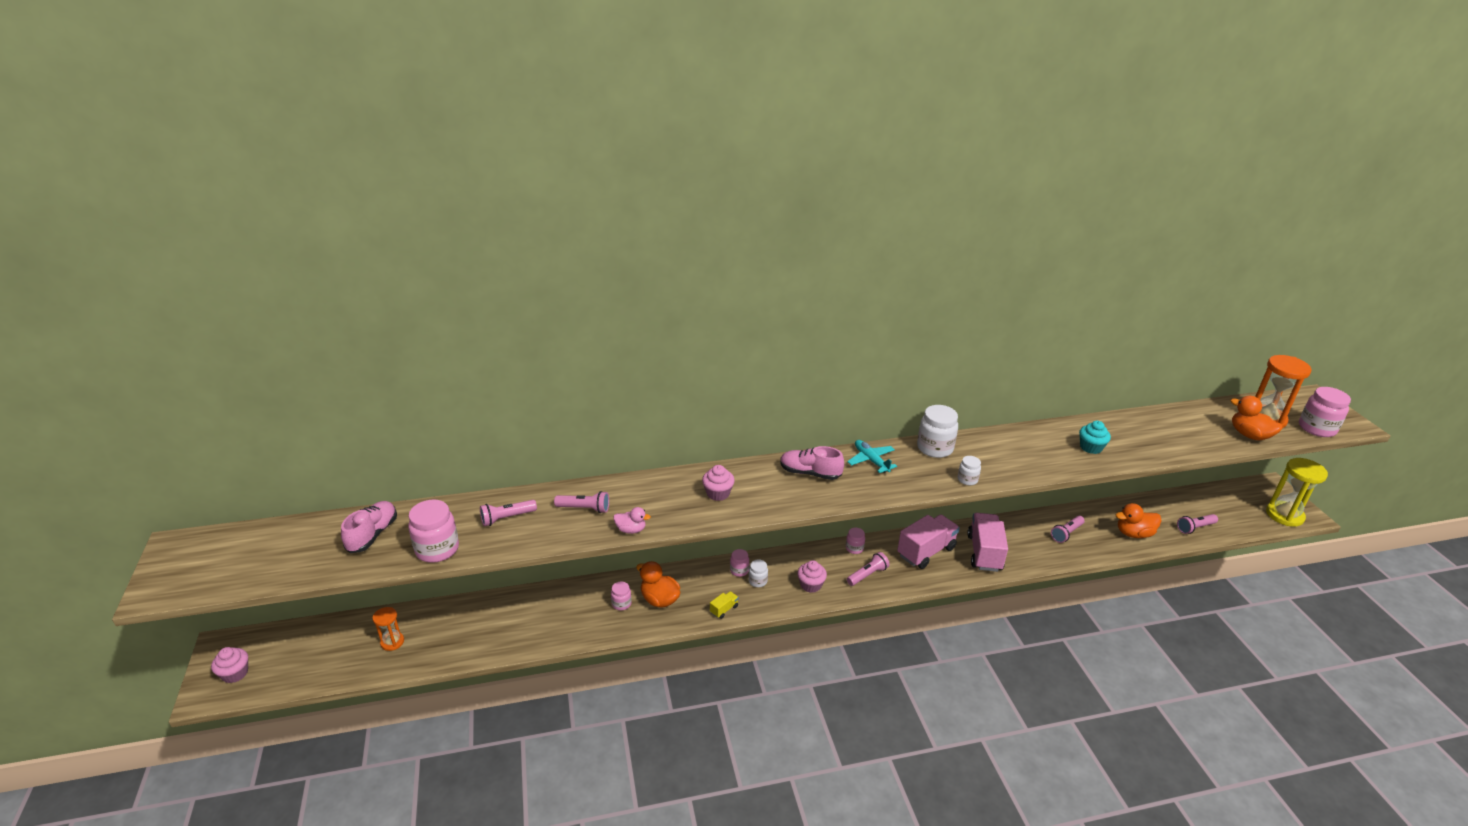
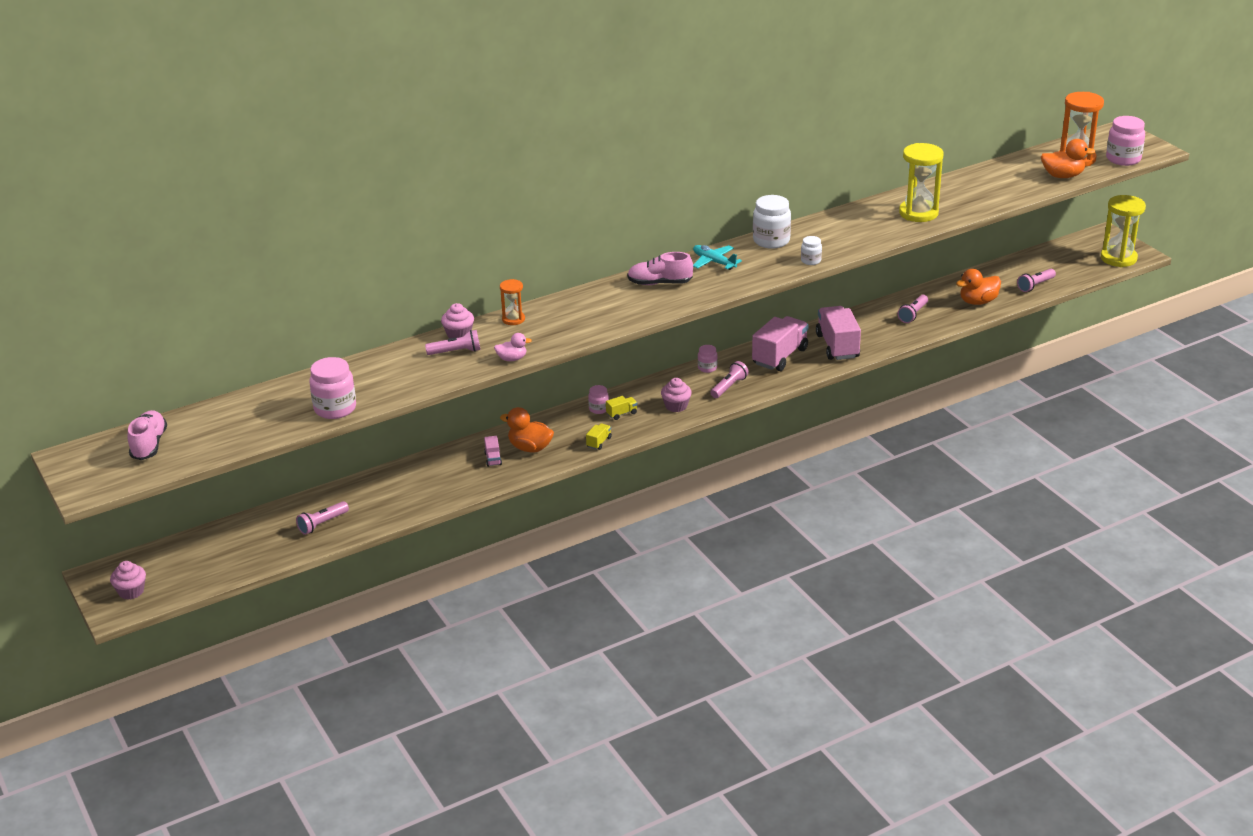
camera: 15 degrees left, 0 degrees up
(372, 535) = (261, 411): pink shoe -> pink shoe (149, 445)
(392, 642) = (276, 535): orange hourglass -> orange hourglass (513, 319)
(507, 518) = (385, 373): pink flashlight -> pink flashlight (322, 524)
(621, 604) = (493, 459): pink jar -> pink truck
(718, 493) = (579, 316): pink cupcake -> pink cupcake (459, 334)
(757, 581) = (621, 413): white jar -> yellow truck
(1090, 447) = (918, 213): turquoise cupcake -> yellow hourglass
(1249, 435) = (1062, 176): orange duck -> orange duck turned 150 degrees clockwise

